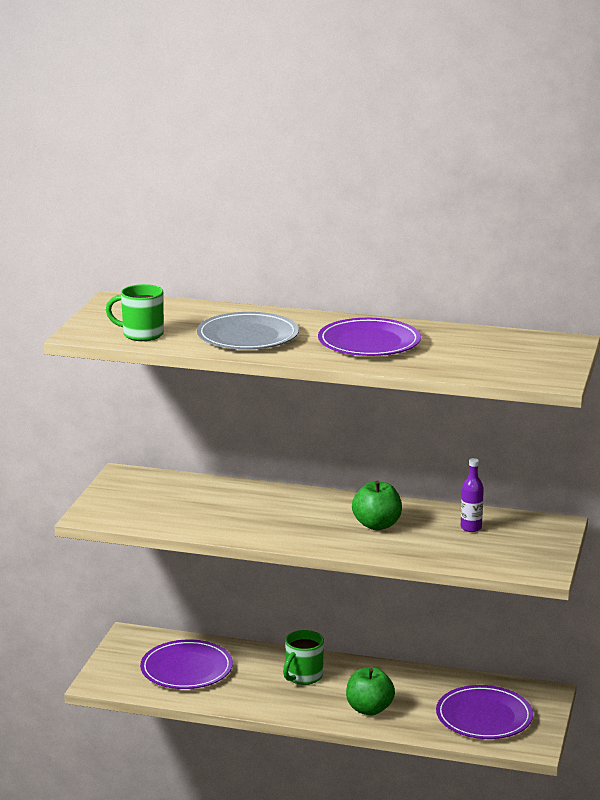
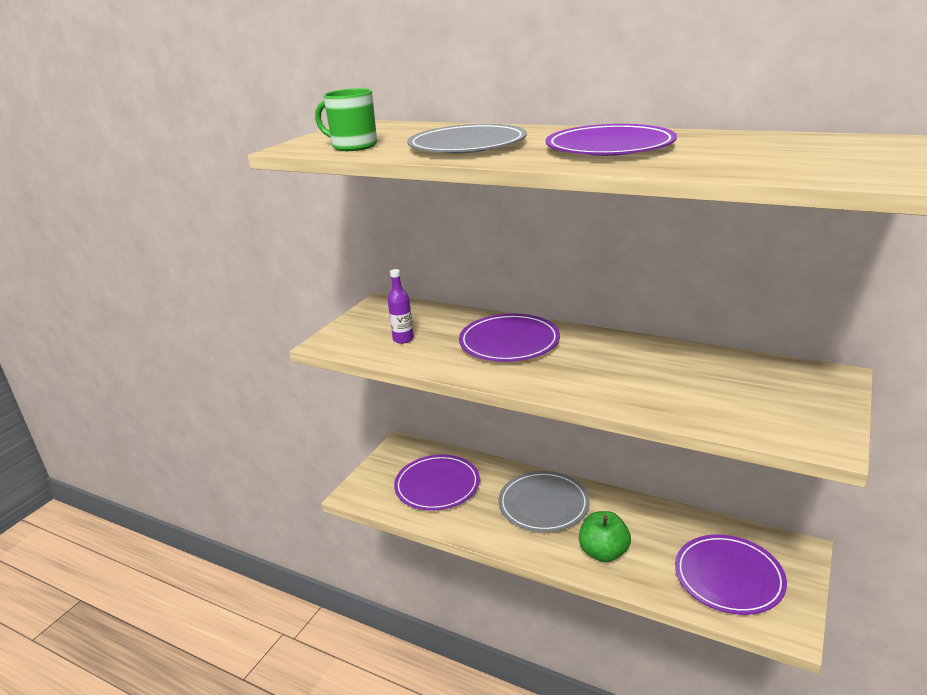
camera: 15 degrees right, 5 degrees up
(273, 508) = (509, 342): none -> purple plate
(303, 677) = (543, 504): green mug -> grey plate
(377, 525) = (616, 367): green apple -> none
(471, 528) = (727, 376): purple bottle -> purple bottle (403, 339)

